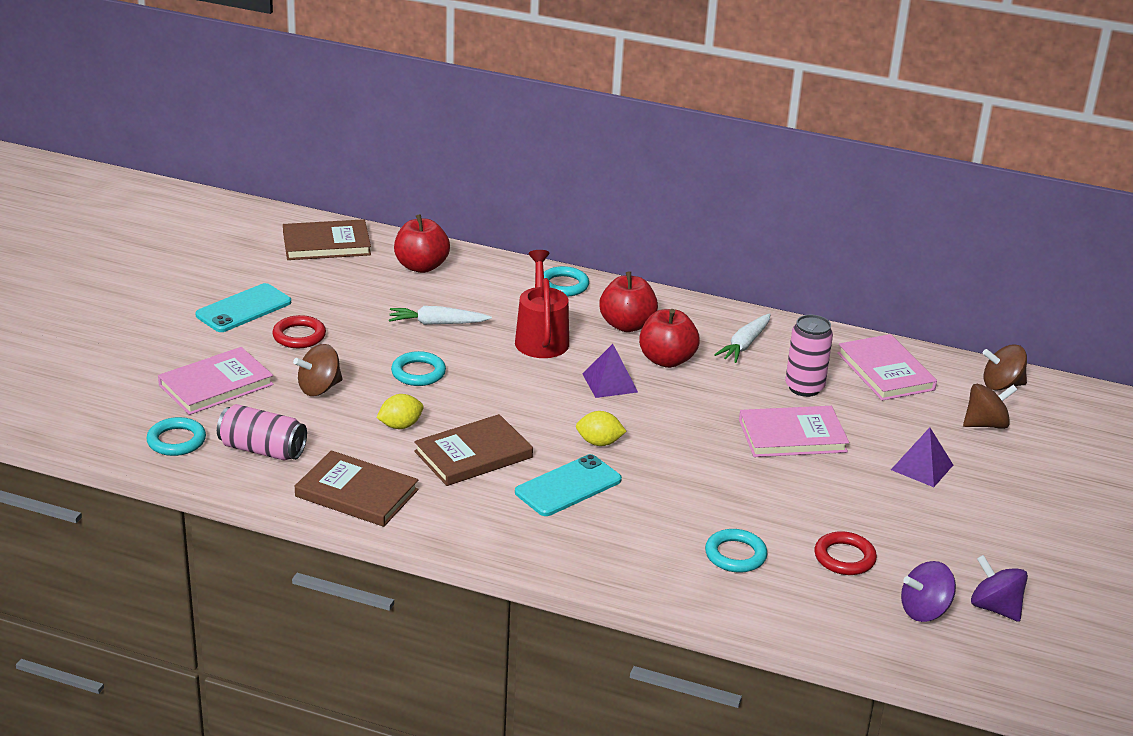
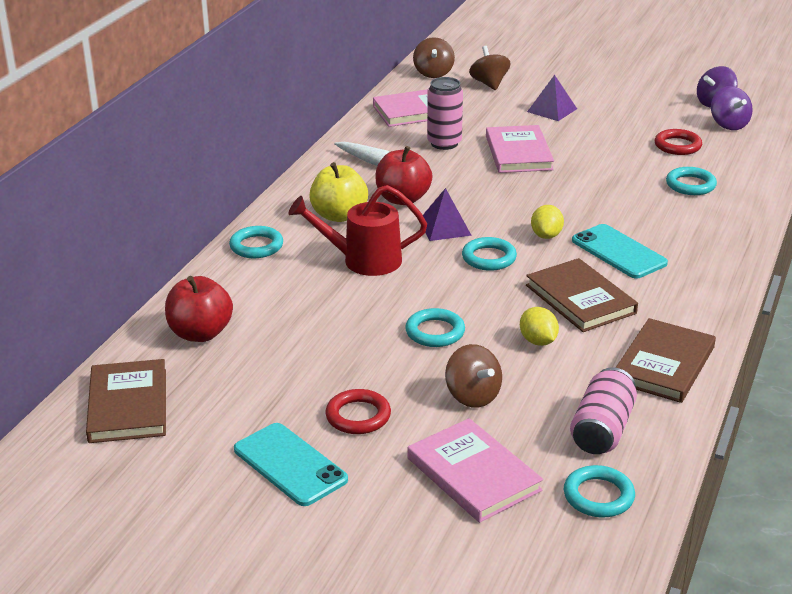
camera: 85 degrees left, 0 degrees up
(437, 323) = (332, 321): white carrot -> none
(550, 406) = (489, 258): none -> turquoise ring
(627, 325) = (339, 215): red apple -> yellow apple

